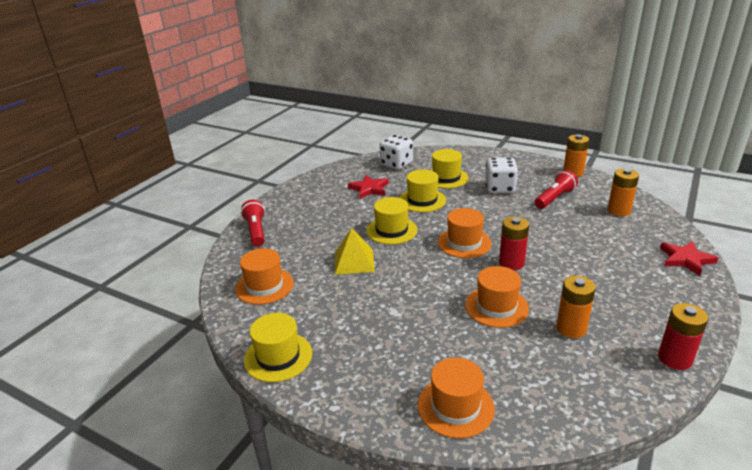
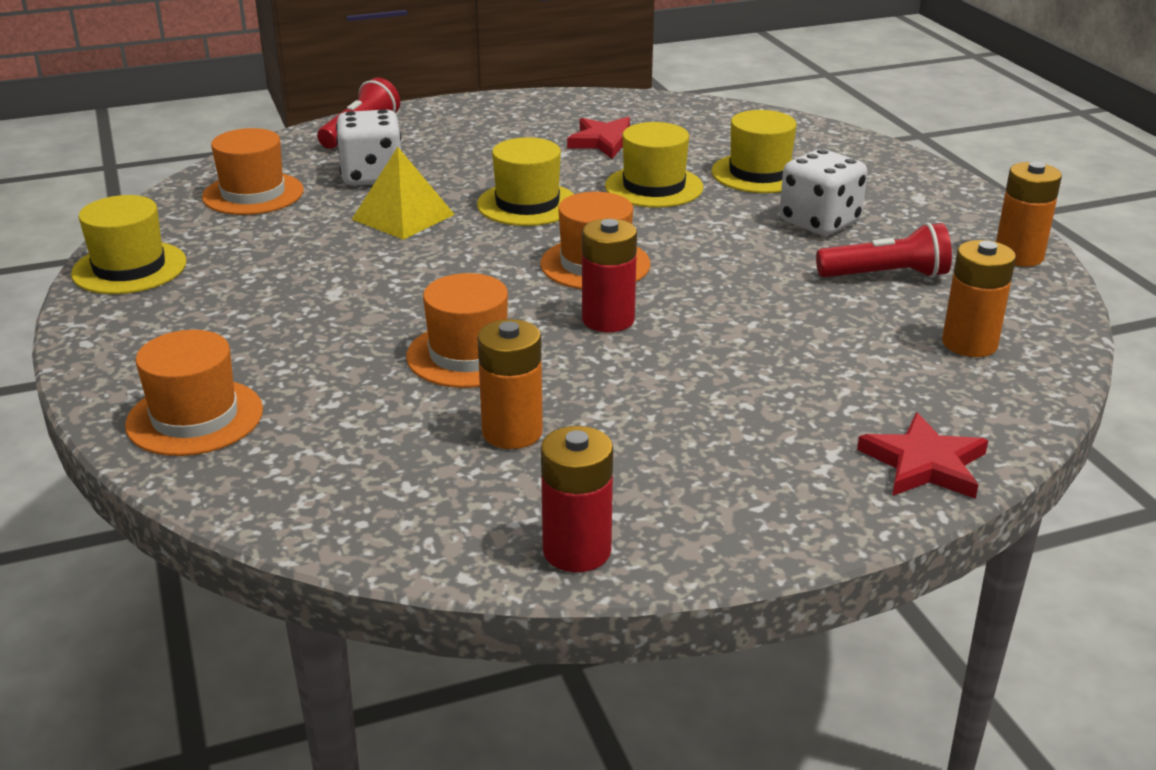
camera: 40 degrees right, 0 degrees up
(396, 164) = (720, 125): white dice -> white dice (372, 176)

